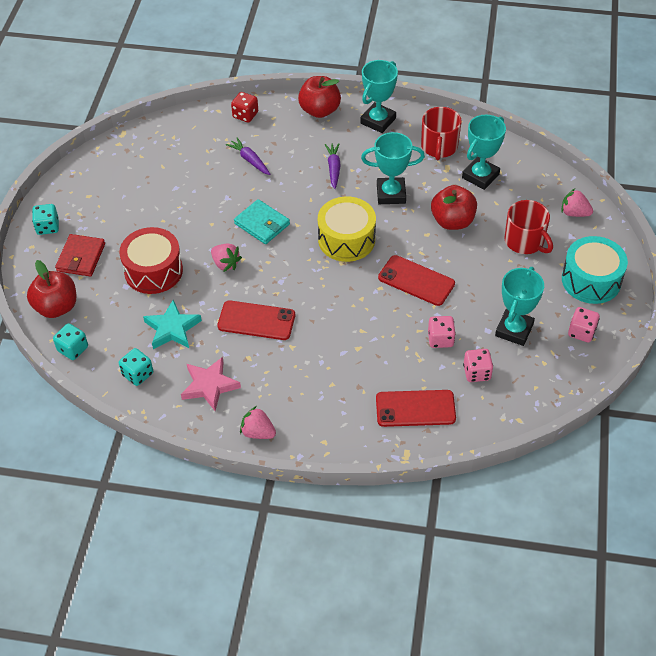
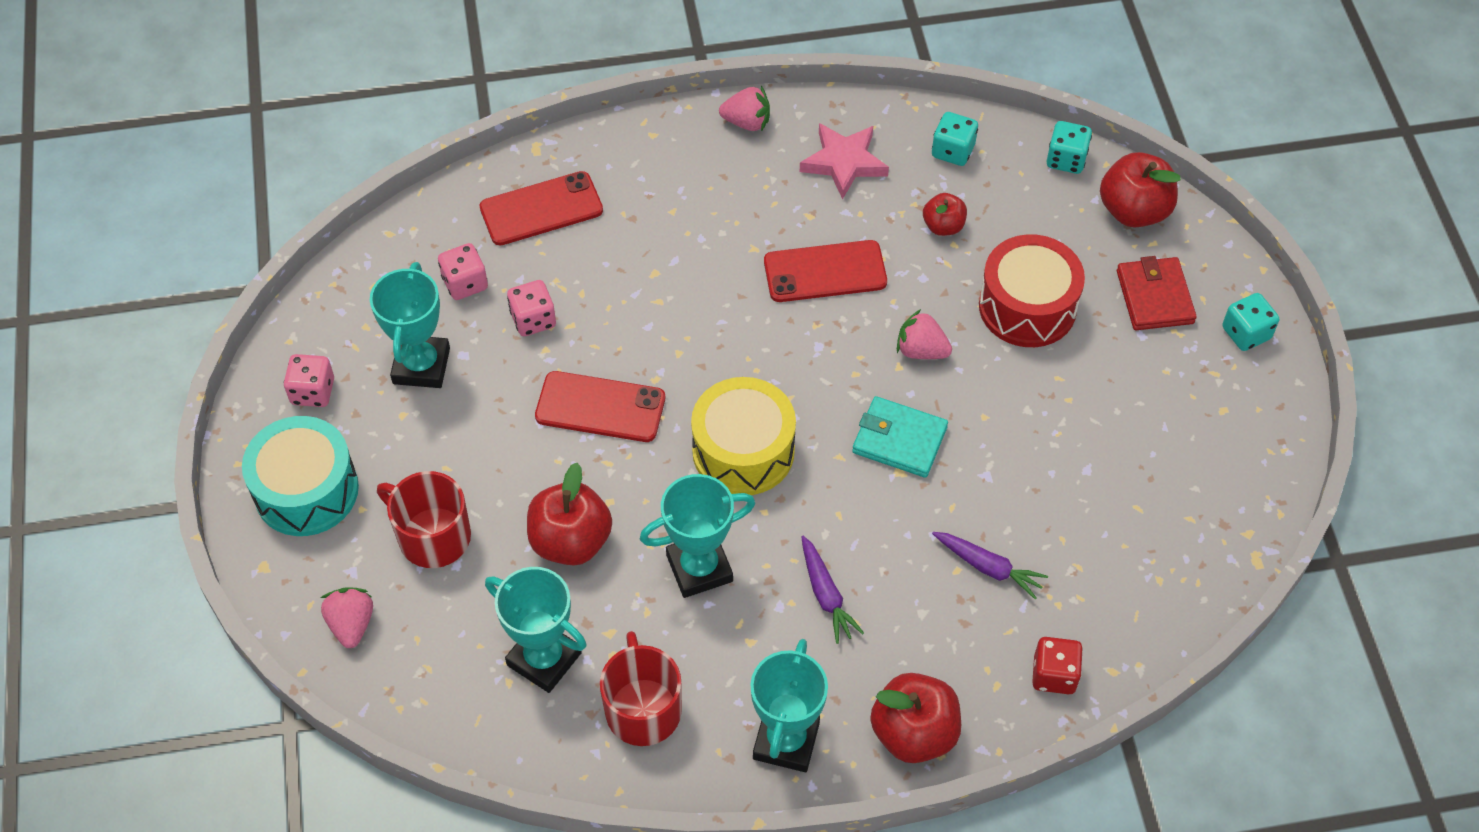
camera: 160 degrees right, 5 degrees up
(172, 328) = (943, 226): turquoise star -> red apple
(480, 176) = (544, 659): turquoise trophy -> turquoise trophy turned 75 degrees counterclockwise
(574, 213) = (351, 624): pink strawberry -> pink strawberry turned 105 degrees counterclockwise

